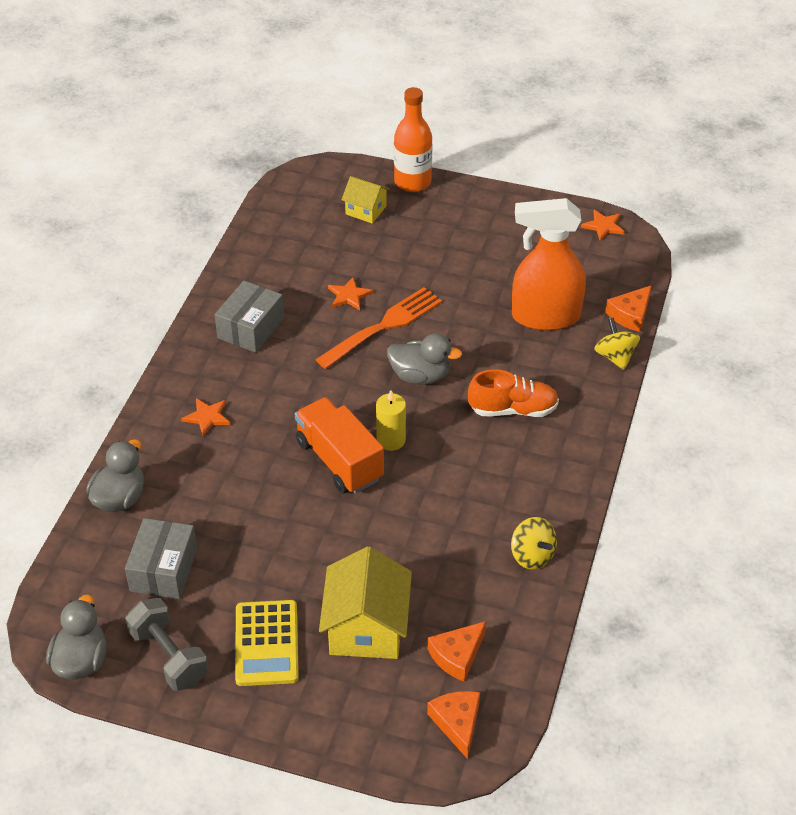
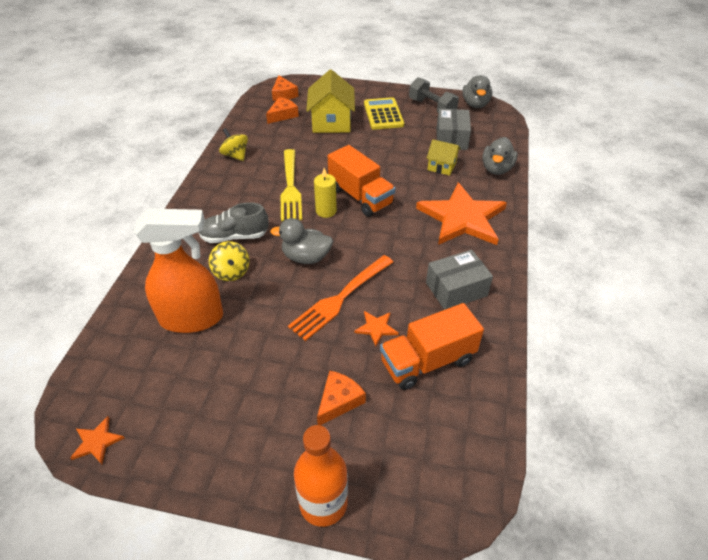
camera: 175 degrees right, 0 degrees up
(207, 417) = (462, 218): orange star -> orange star, size x2.49
(251, 328) = (456, 289): grey box -> grey box turned 45 degrees clockwise
(304, 264) = (427, 361): none -> orange truck
(366, 210) = (376, 446): yellow house -> yellow house (441, 166)
(441, 485) = (290, 187): none -> yellow fork
(513, 409) = (234, 236): orange shoe -> grey shoe
(615, 357) = (140, 284): yellow spinning top -> yellow spinning top (231, 272)
(630, 314) = (111, 326): orange cheese -> orange cheese (339, 401)

